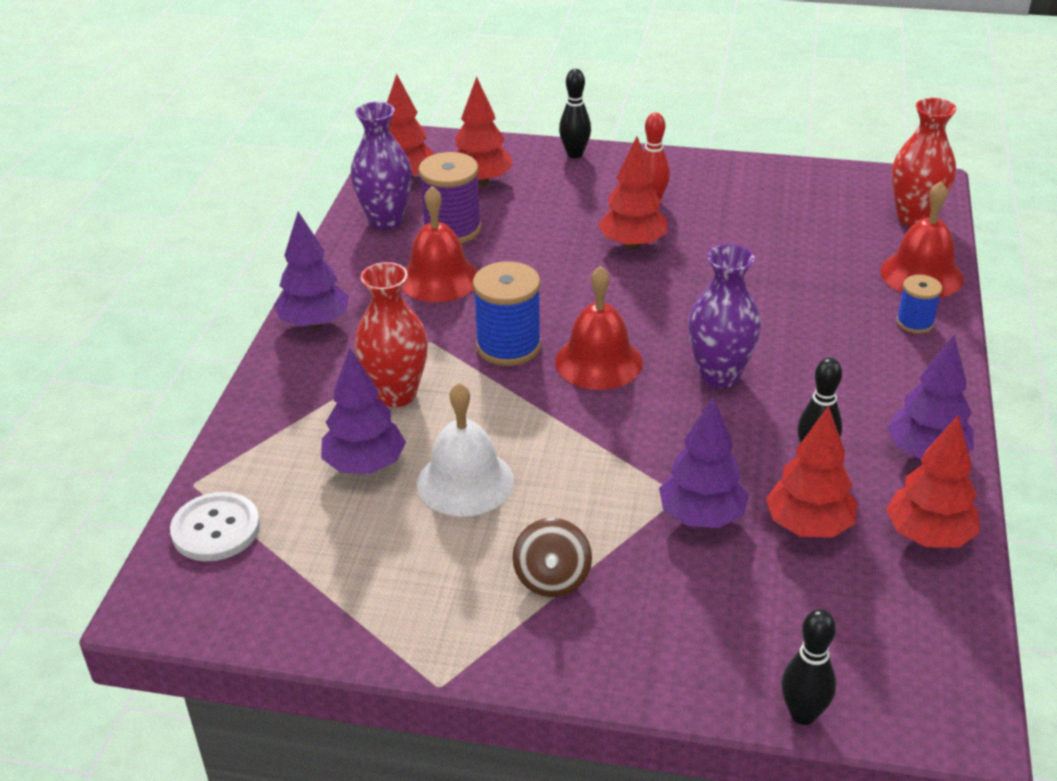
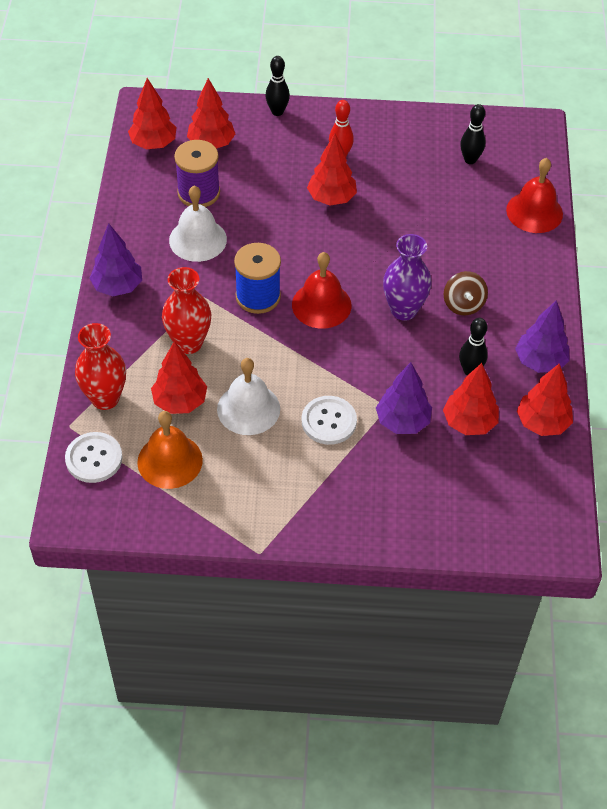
camera: 10 degrees left, 15 degrees up
(329, 541) = (170, 461): none -> orange bell
(365, 465) = (180, 402): purple tree -> red tree
(386, 220) = (148, 187): purple vase -> none
(438, 278) = (198, 239): red bell -> white bell
(552, 578) = (315, 474): brown spinning top -> brown spinning top (463, 304)
(585, 508) = (329, 421): none -> white button
(803, 714) = (473, 549): black bowling pin -> black bowling pin (470, 160)
(914, 218) = (528, 160): red vase -> red vase (105, 398)
(915, 323) = (530, 255): blue spool -> none

